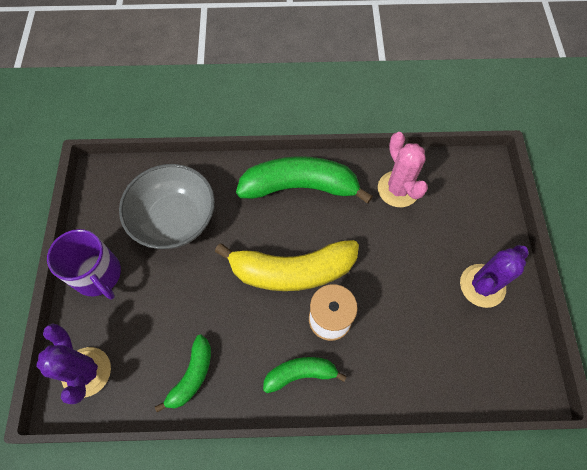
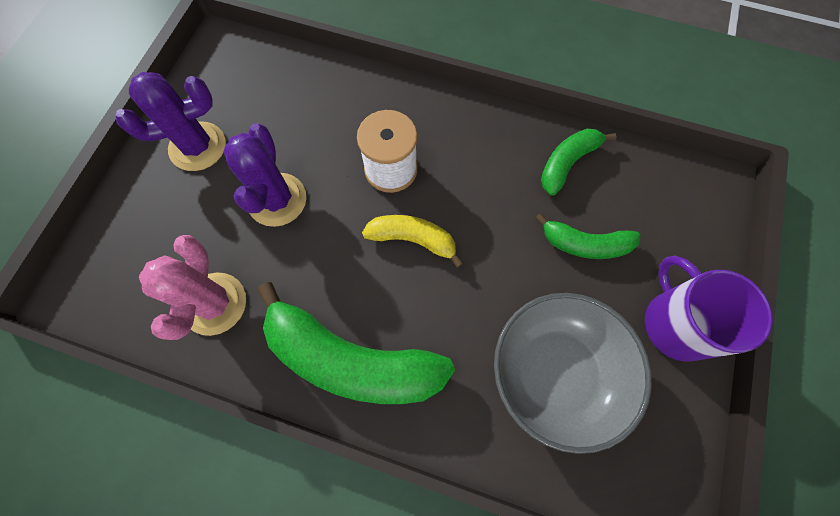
camera: 160 degrees left, 5 degrees up
(86, 372) = (691, 205): purple cactus -> purple cactus (277, 200)
(291, 271) = (413, 239): yellow banana -> yellow banana, size x0.54
(300, 374) = (446, 127): green banana -> green banana (584, 244)

